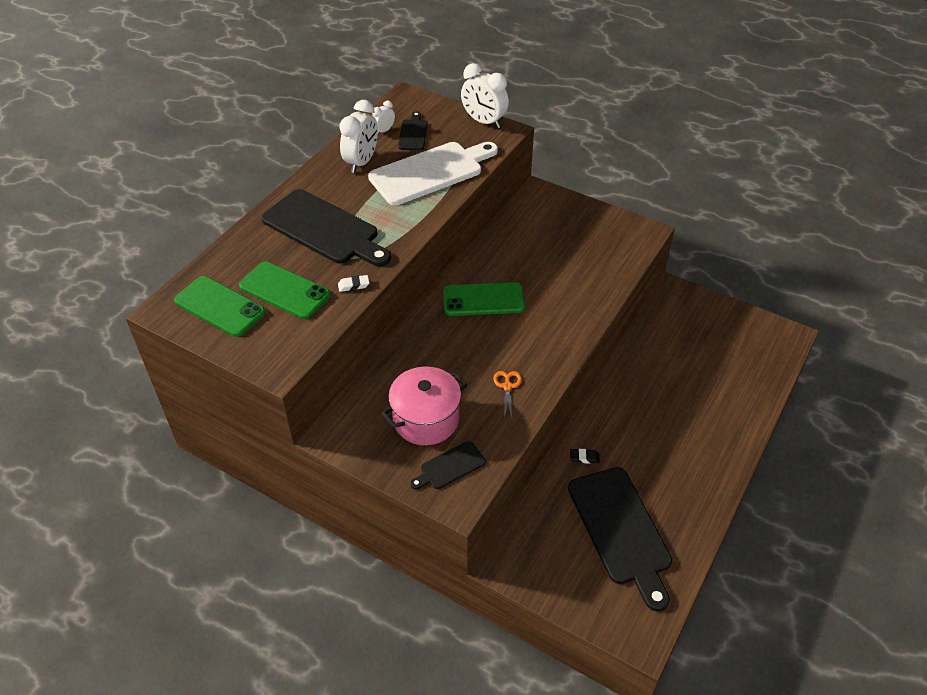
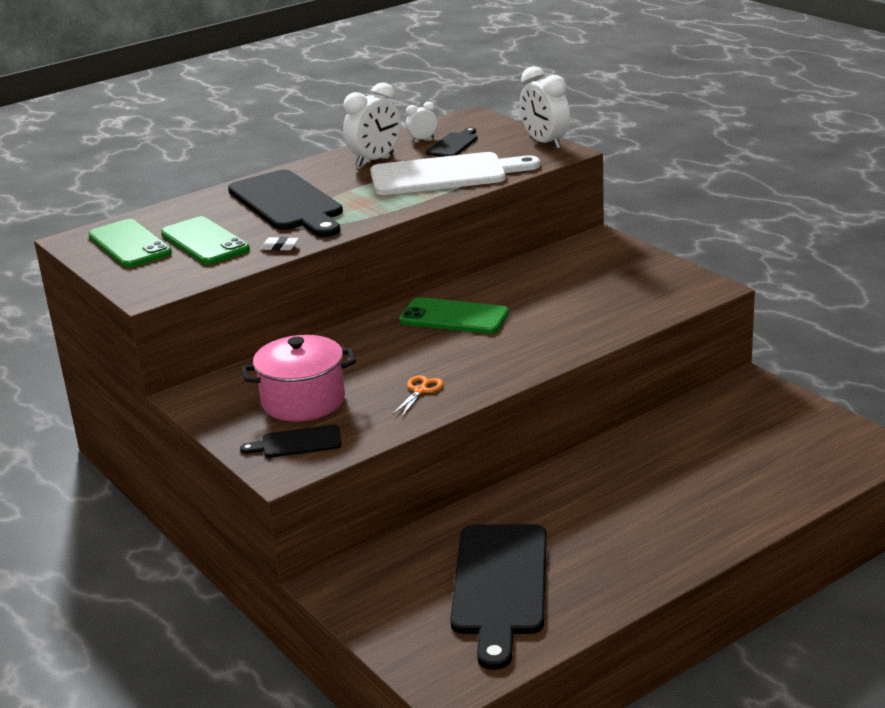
camera: 25 degrees right, 20 degrees down
(584, 457) = (505, 511): black eraser -> none

